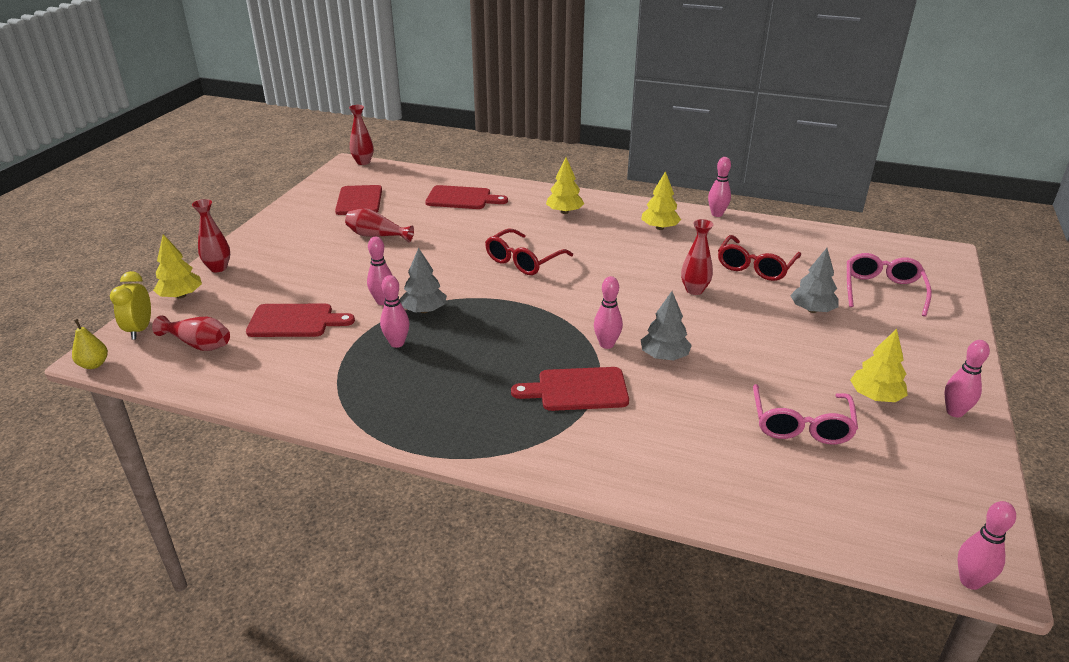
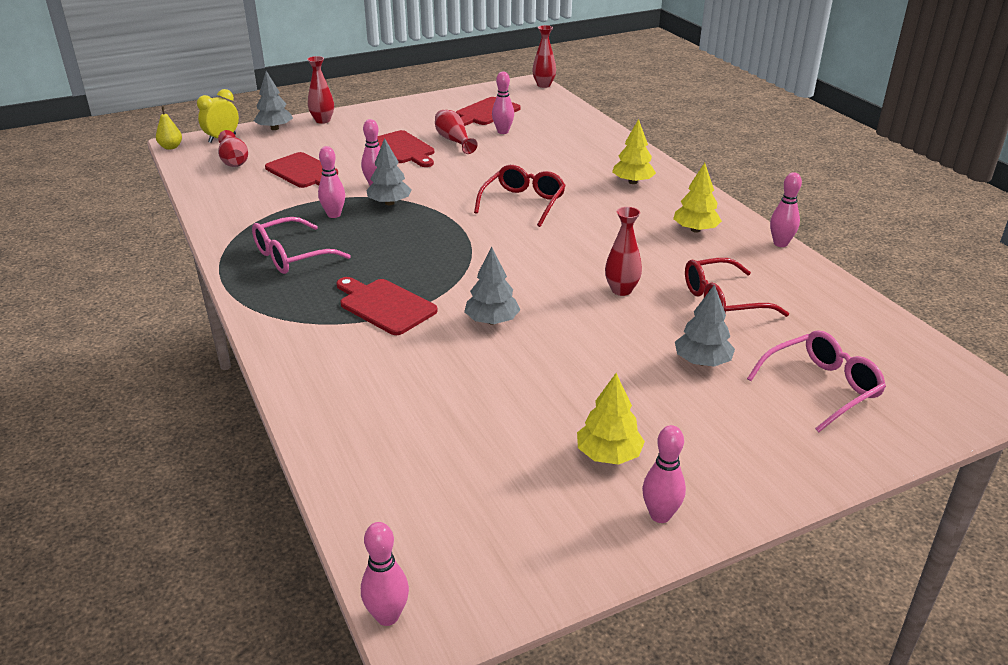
camera: 45 degrees right, 0 degrees up
(181, 296) = (274, 128): yellow tree -> grey tree
(462, 198) = (567, 139): red cutting board -> red cutting board (402, 149)
(523, 261) = (523, 203): red glasses -> red glasses turned 120 degrees clockwise
(606, 344) = (466, 289): pink bowling pin -> pink bowling pin (503, 132)
(801, 425) = (495, 429): pink glasses -> pink glasses (291, 256)

